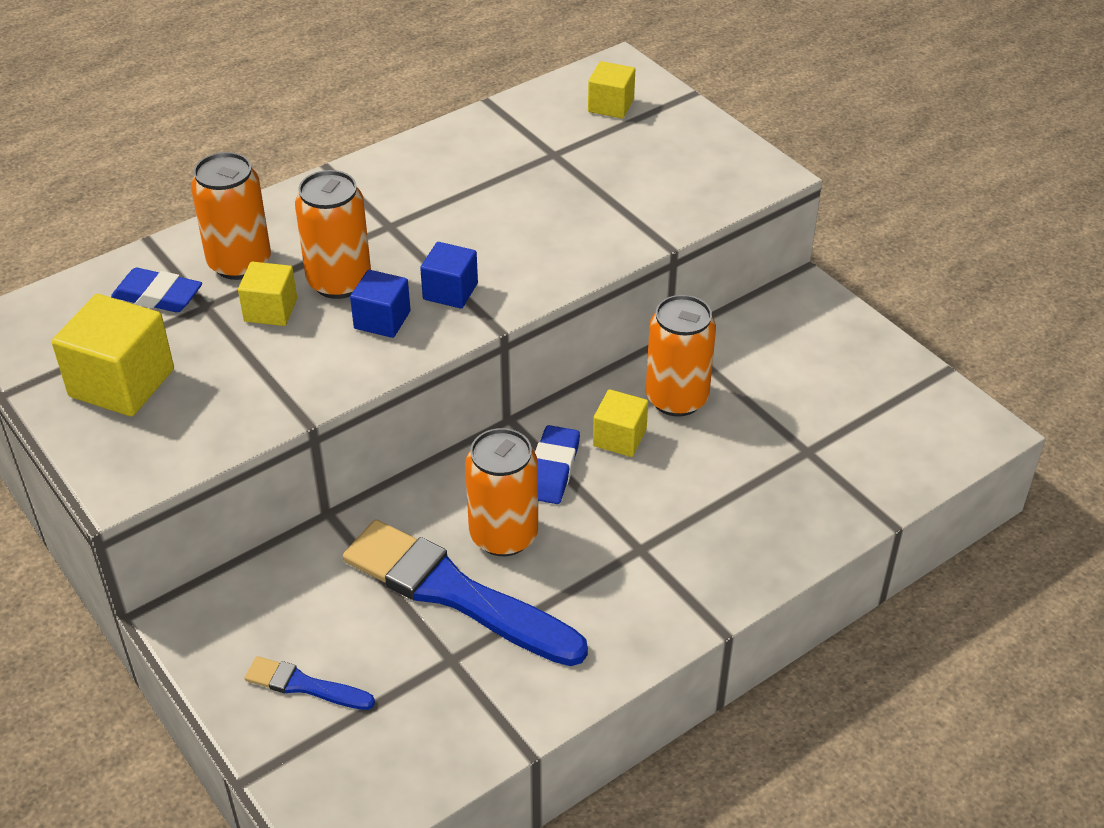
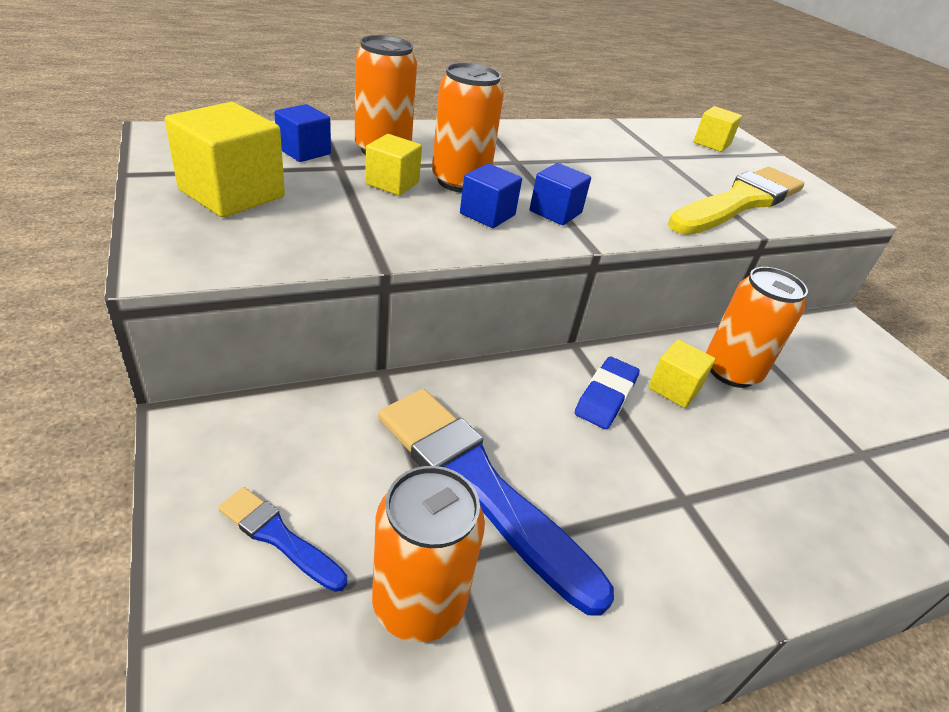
camera: 10 degrees right, 5 degrees down
(158, 296) = (304, 151): blue eraser -> blue cube
(503, 535) = (544, 442): orange can -> orange can (418, 603)
(645, 203) = (739, 202): none -> yellow brush

